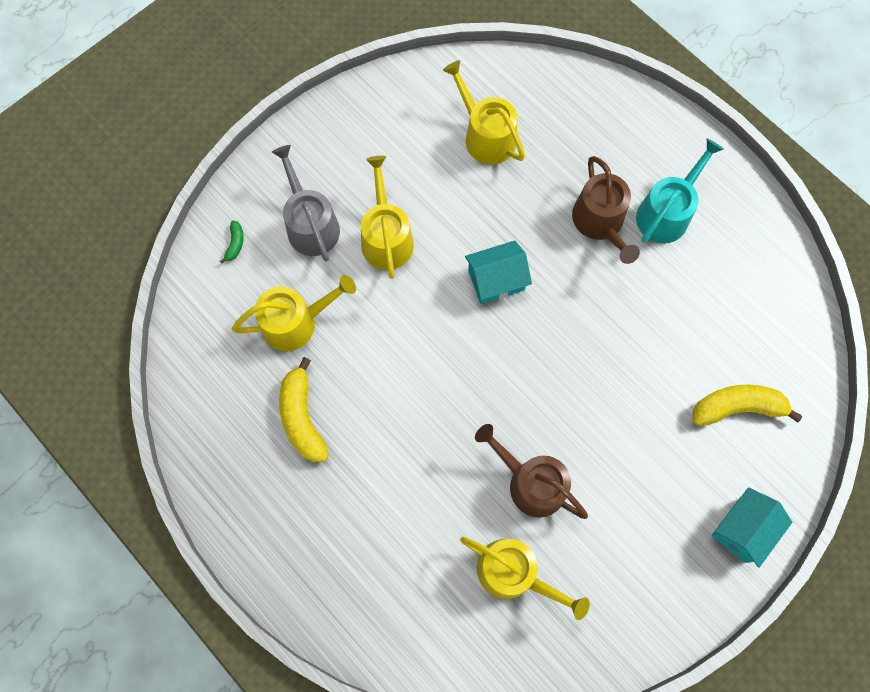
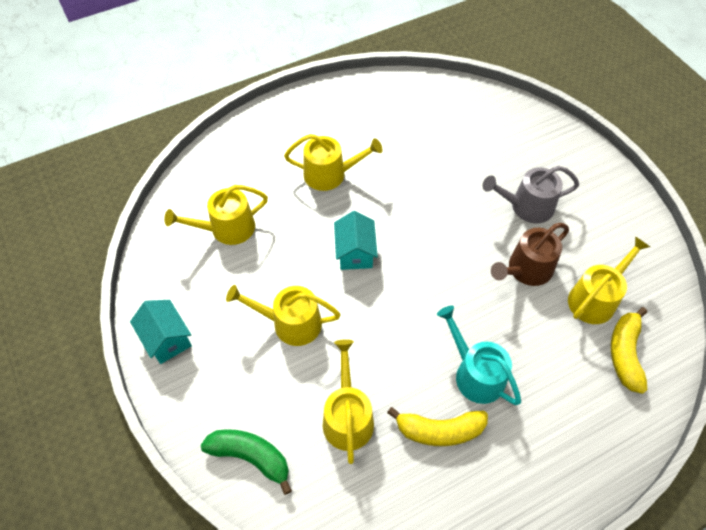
camera: 75 degrees left, 15 degrees down
(235, 244) = (251, 457): green banana -> green banana, size x2.16
(311, 225) = (256, 383): grey watering can -> grey watering can (527, 206)
(600, 222) = (330, 174): brown watering can -> yellow watering can
(666, 213) = (336, 135): turquoise watering can -> turquoise watering can (475, 374)
(737, 407) = (491, 135): yellow banana -> yellow banana (625, 354)
(742, 529) = (576, 155): turquoise house -> turquoise house (167, 339)

